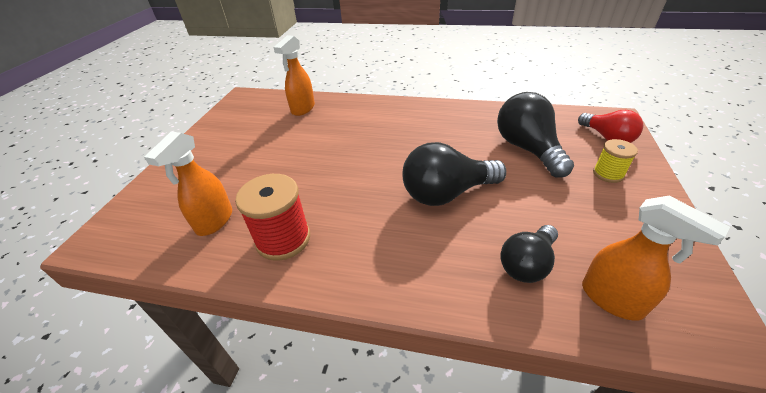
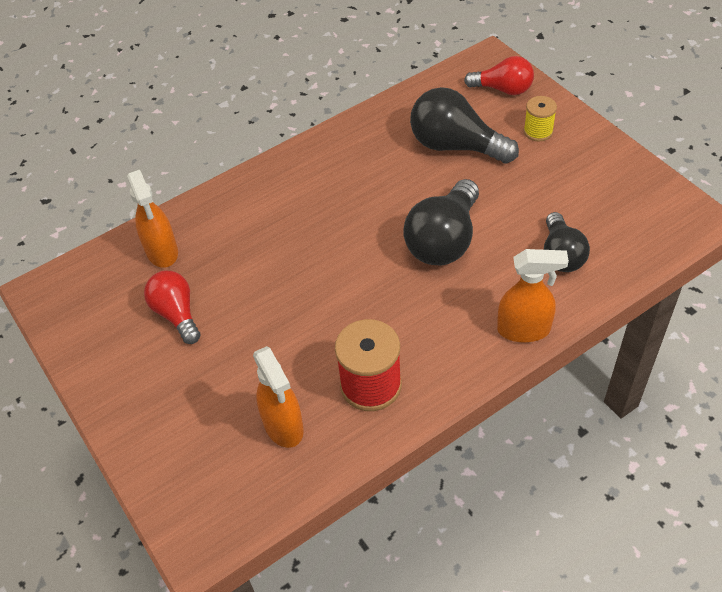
camera: 45 degrees left, 10 degrees up
(266, 135) = (177, 314): none -> red light bulb
(612, 299) = (628, 240): orange spray bottle -> orange spray bottle (524, 330)

